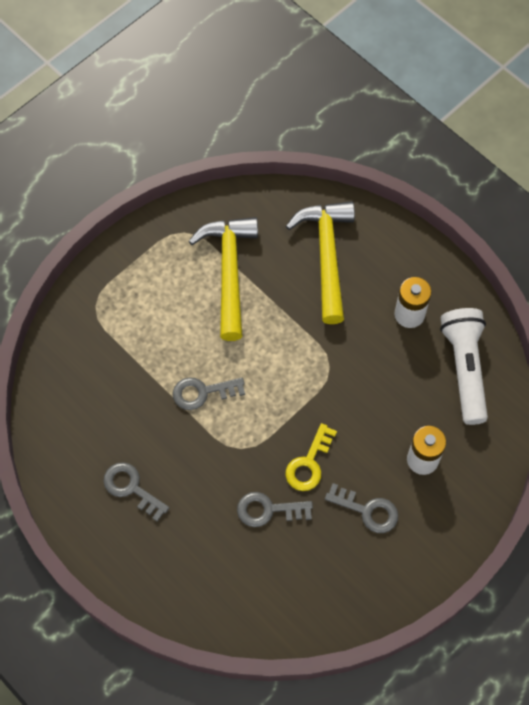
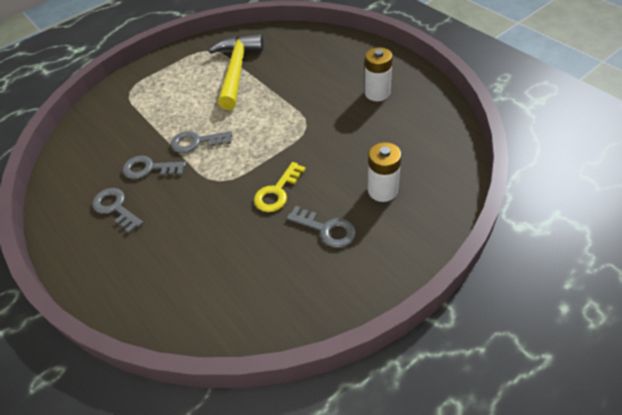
camera: 10 degrees right, 15 degrees down
(268, 510) = (233, 227): grey key -> grey key (149, 168)
(327, 256) = (314, 61): yellow hammer -> none
(464, 369) = (423, 127): white flashlight -> none

